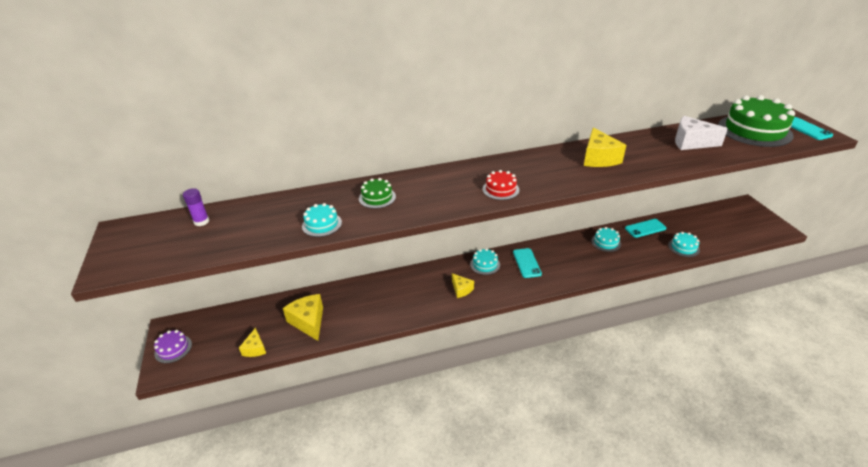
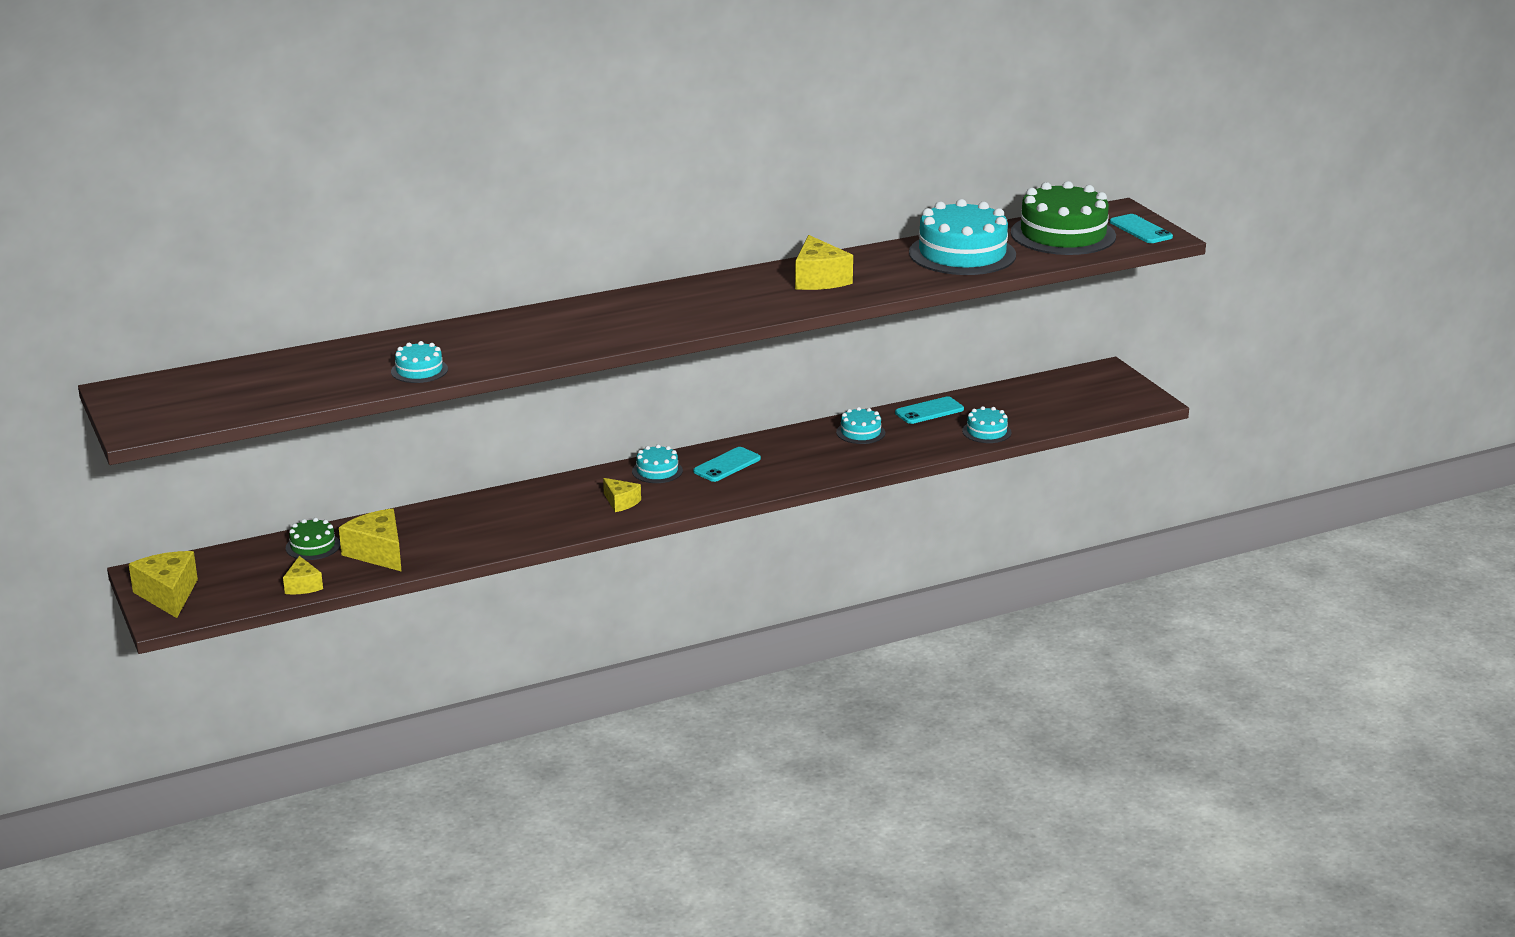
camera: 10 degrees left, 10 degrees down
(173, 349) = (168, 595): purple cake -> yellow cheese
(201, 221) = (238, 376): purple glue stick -> none
(377, 197) = (490, 339): green cake -> green cake (313, 546)
(500, 189) = (671, 321): red cake -> none
(526, 263) = (727, 465): turquoise phone -> turquoise phone turned 60 degrees clockwise
(691, 142) = (962, 254): white cheese -> turquoise cake

